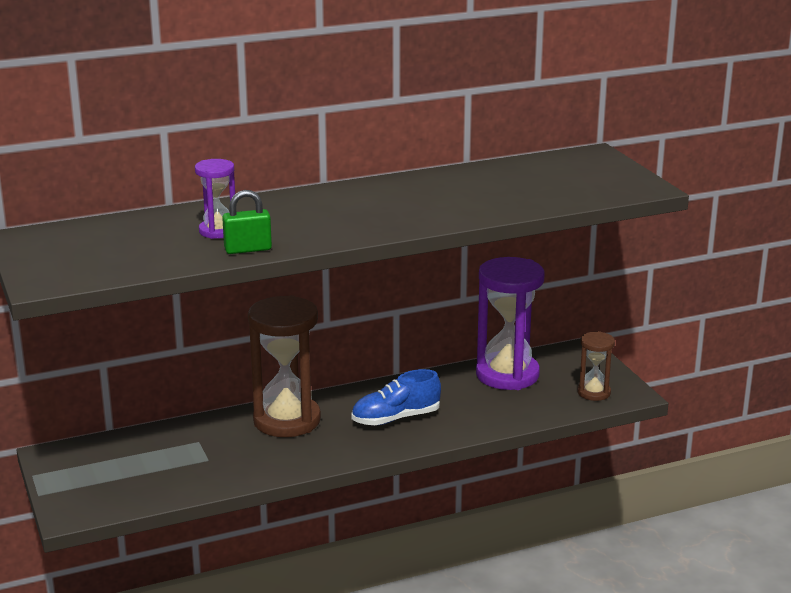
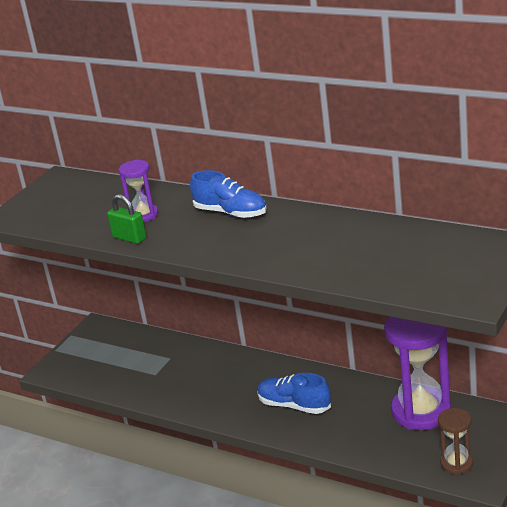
camera: 55 degrees right, 5 degrees up
(287, 420) = (234, 370): brown hourglass -> none
(310, 203) = (231, 213): none -> blue shoe

